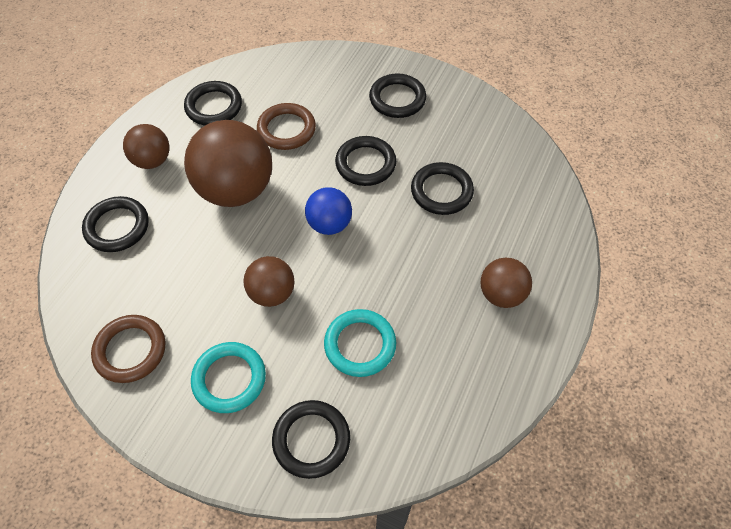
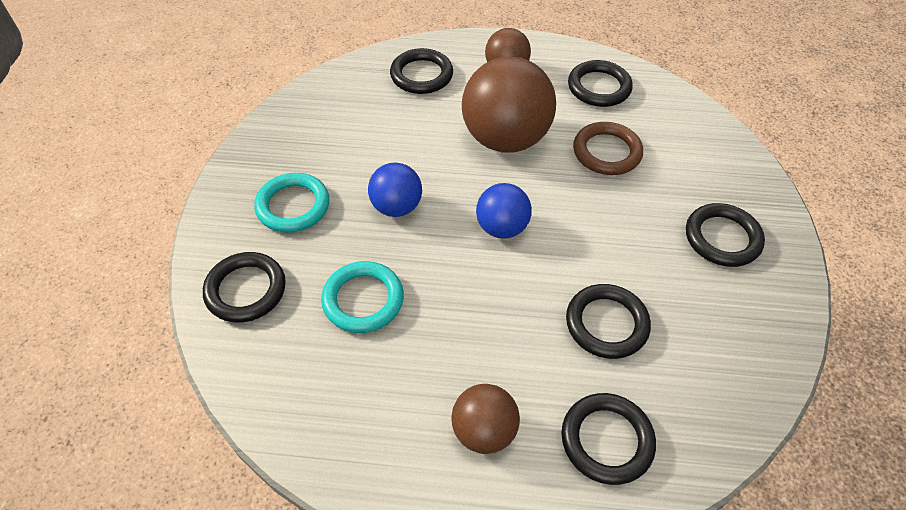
camera: 70 degrees right, 5 degrees down
(130, 350) = (301, 129): brown ring -> none
(272, 293) = (396, 207): brown ball -> blue ball
(365, 164) = (602, 235): black ring -> black ring (606, 440)

